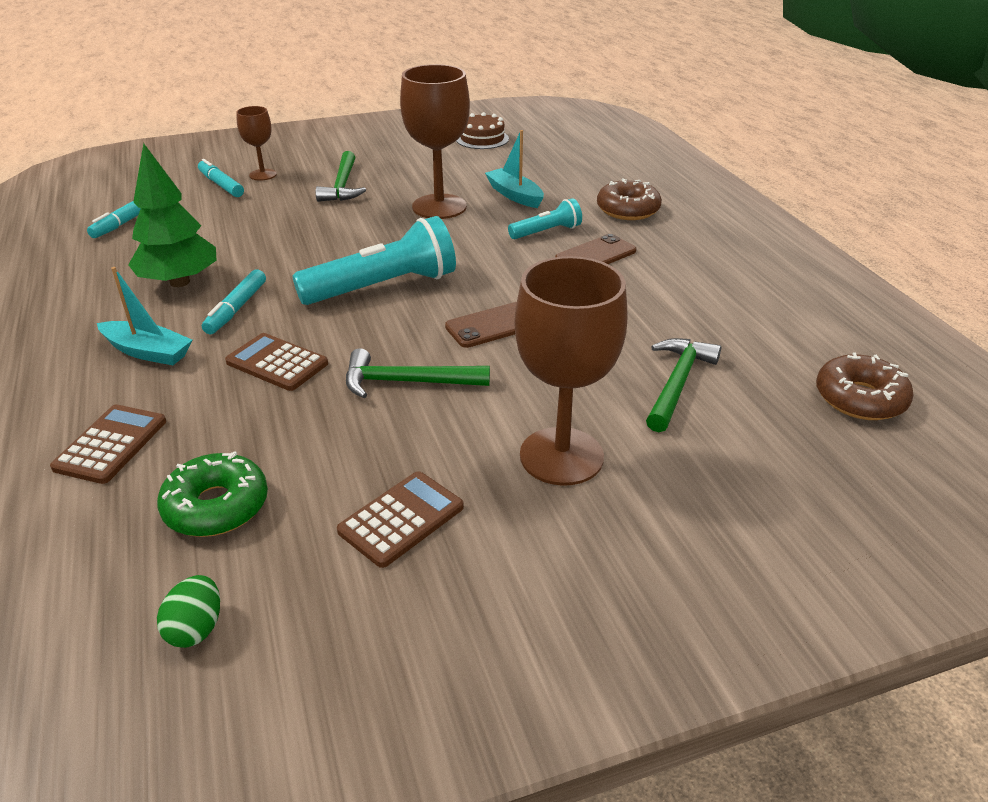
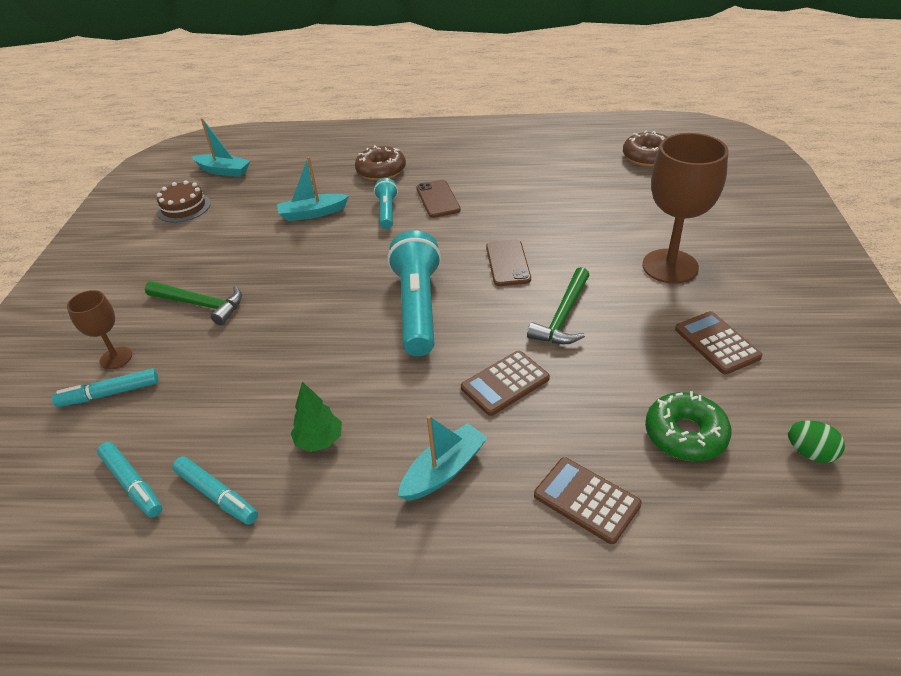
camera: 65 degrees left, 5 degrees up
(179, 282) = (319, 441): green tree -> green tree, size x0.57
(236, 309) = (399, 402): turquoise marker -> turquoise marker (217, 495)
(439, 207) = (298, 255): brown goblet -> none
(557, 137) = (224, 171): none -> turquoise boat
(677, 383) = (611, 207): green hammer -> none

